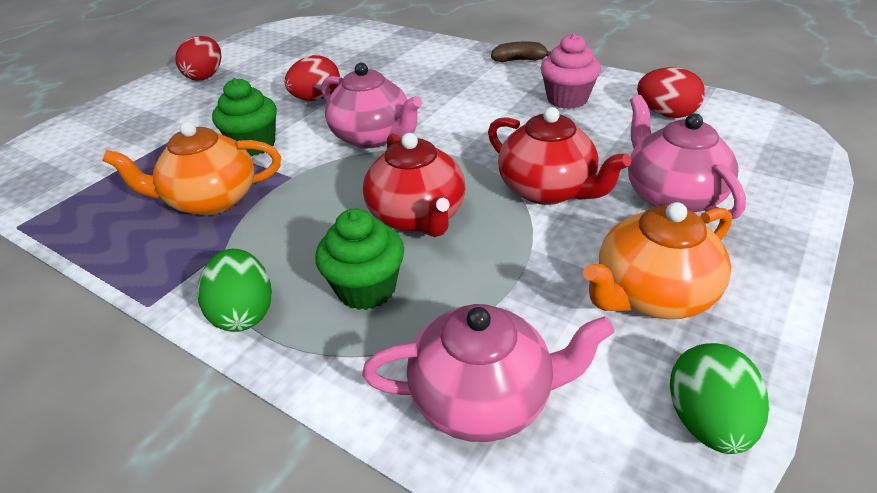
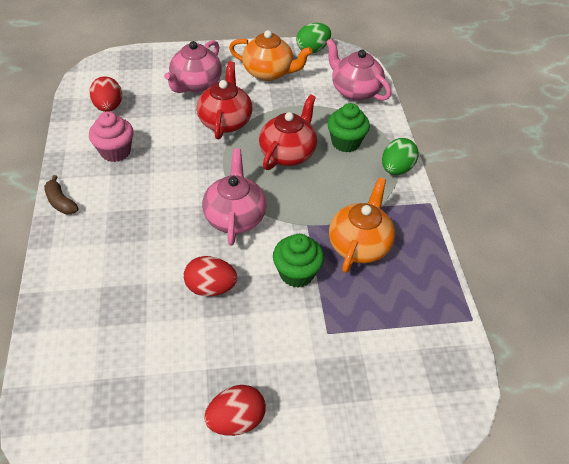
camera: 135 degrees left, 10 degrees up
(211, 200) = (359, 244): orange teapot -> orange teapot turned 105 degrees counterclockwise

